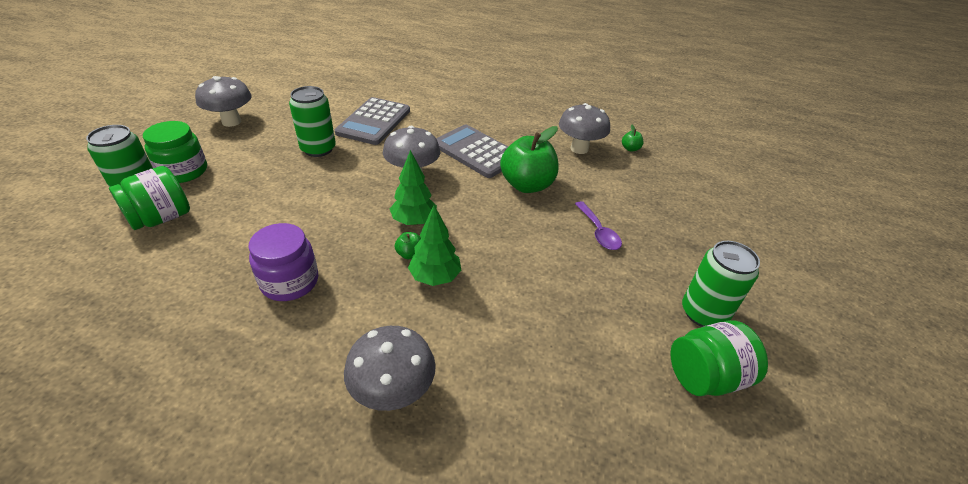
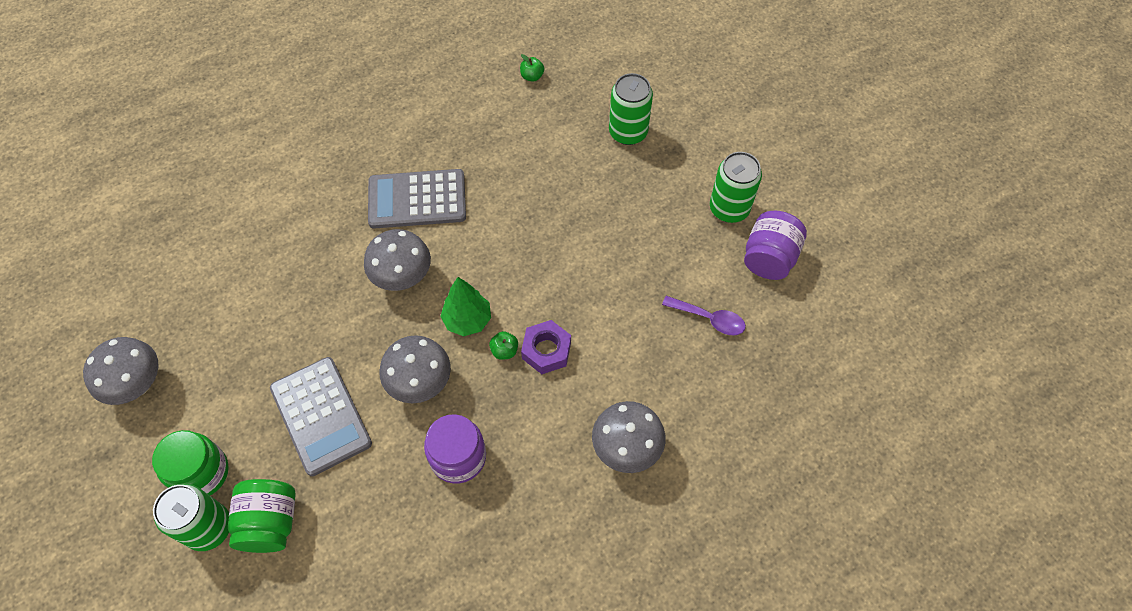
camera: 45 degrees left, 20 degrees up
(318, 149) = (278, 330): green can -> green can (628, 132)
(374, 122) = (276, 250): grey calculator -> grey calculator (321, 416)
(435, 277) = (546, 350): green tree -> purple nut
(527, 185) = (502, 199): green apple -> none
(579, 149) = (493, 115): grey mushroom -> grey mushroom (420, 383)
(598, 232) = (602, 198): purple spoon -> purple spoon (709, 319)
(705, 376) = (769, 258): green jar -> purple jar

